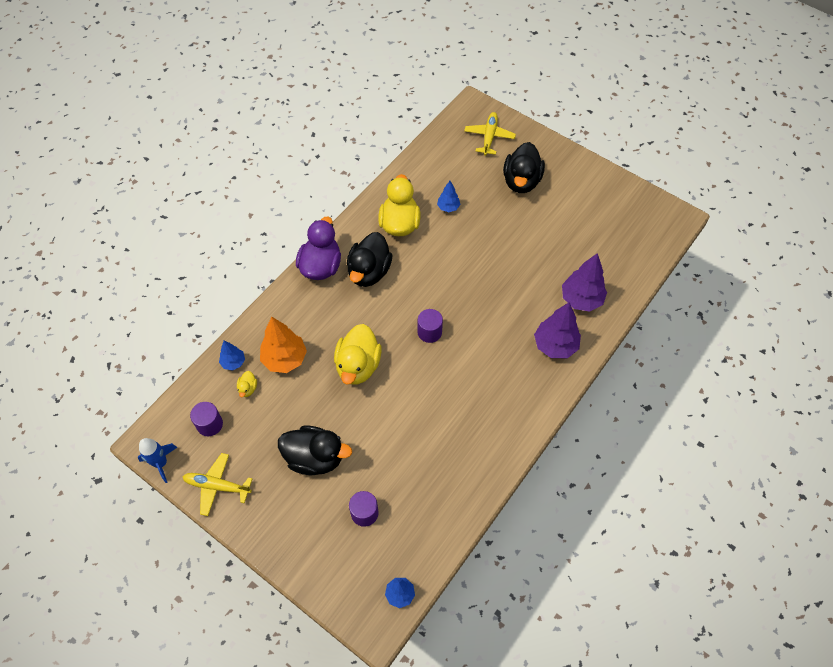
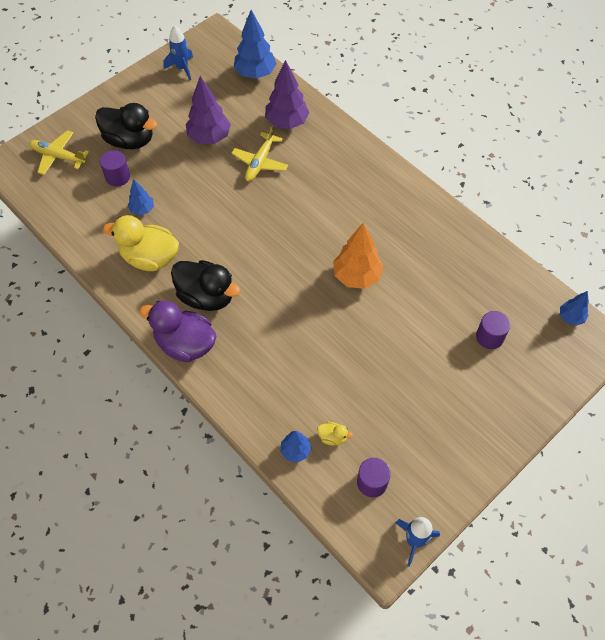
camera: 80 degrees left, 0 degrees up
(217, 486) = (448, 478): yellow plane -> yellow plane (260, 162)
(285, 359) = (301, 394): orange tree -> orange tree (356, 276)
(315, 458) = (425, 375): black duck -> none
(358, 366) = (324, 322): yellow duck -> none
(429, 332) = (296, 251): purple cylinder -> purple cylinder (118, 177)
(555, 345) = (333, 152): purple tree -> purple tree (209, 137)
(621, 201) = (182, 68): none -> blue rocket
(636, 262) = (255, 73): none -> blue tree

